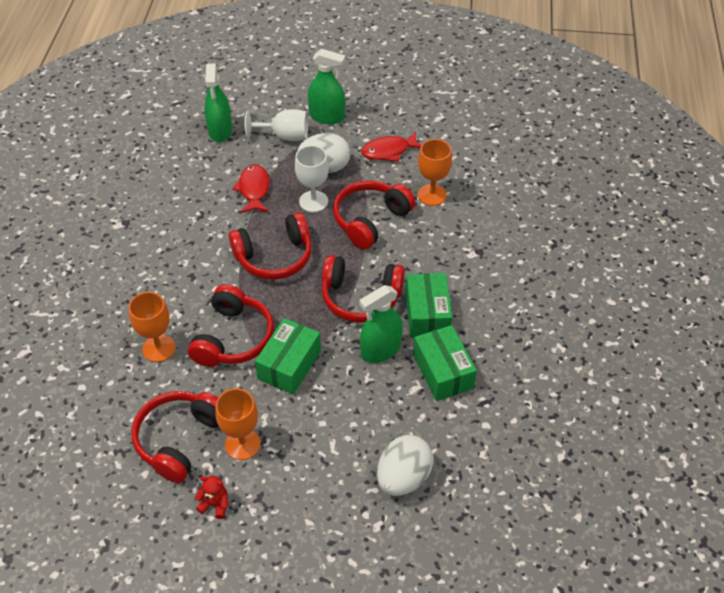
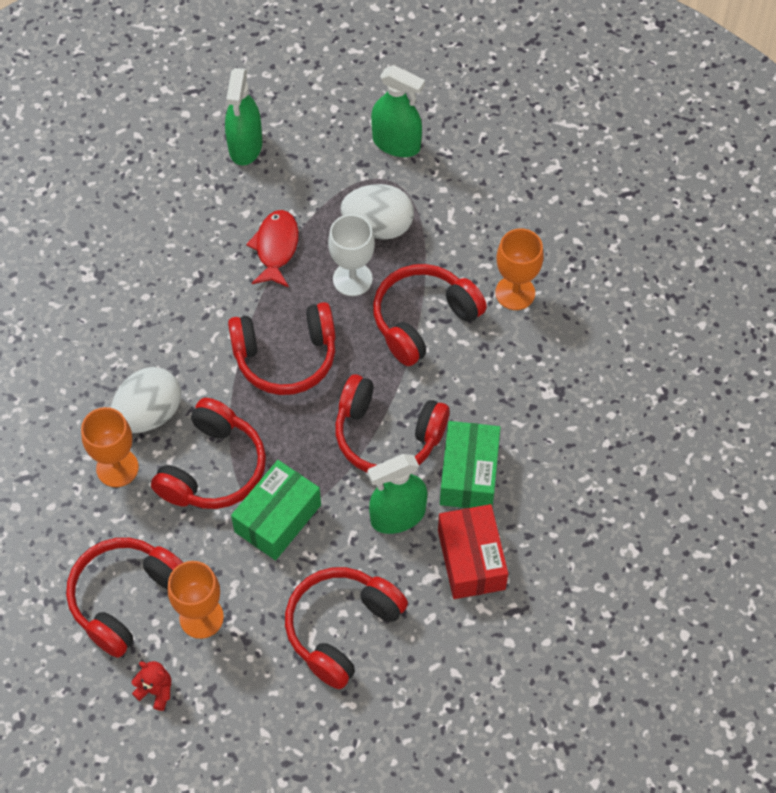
camera: 10 degrees right, 10 degrees up
(285, 136) = (332, 168): white goblet -> none
(354, 435) = (341, 628): none -> red headphones
(389, 151) = (471, 213): red fish -> none
(403, 477) = (390, 695): white egg -> white egg (149, 414)
(443, 372) = (471, 560): green box -> red box

